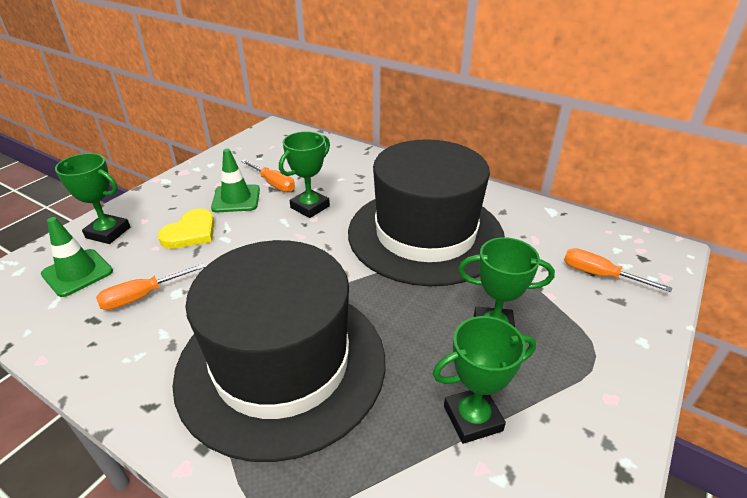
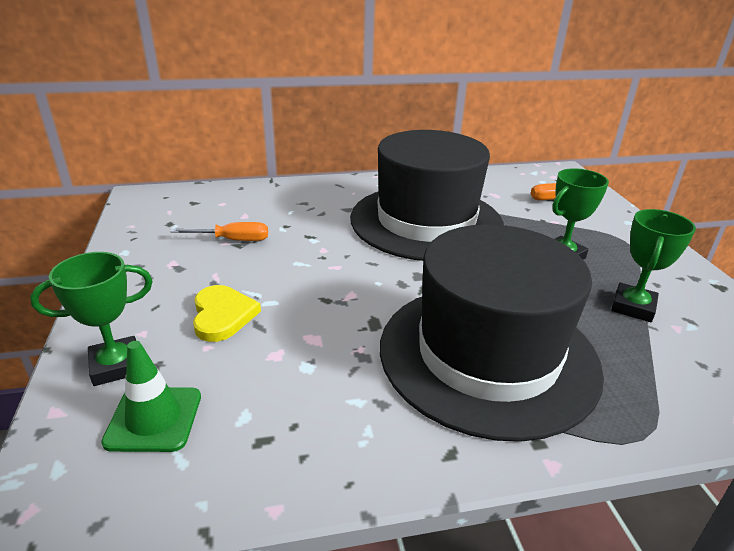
camera: 45 degrees left, 5 degrees down
(143, 296) = (278, 389): orange screwdriver -> none
(236, 199) = (217, 267): green traffic cone -> none
(310, 207) = (303, 243): green trophy -> none

